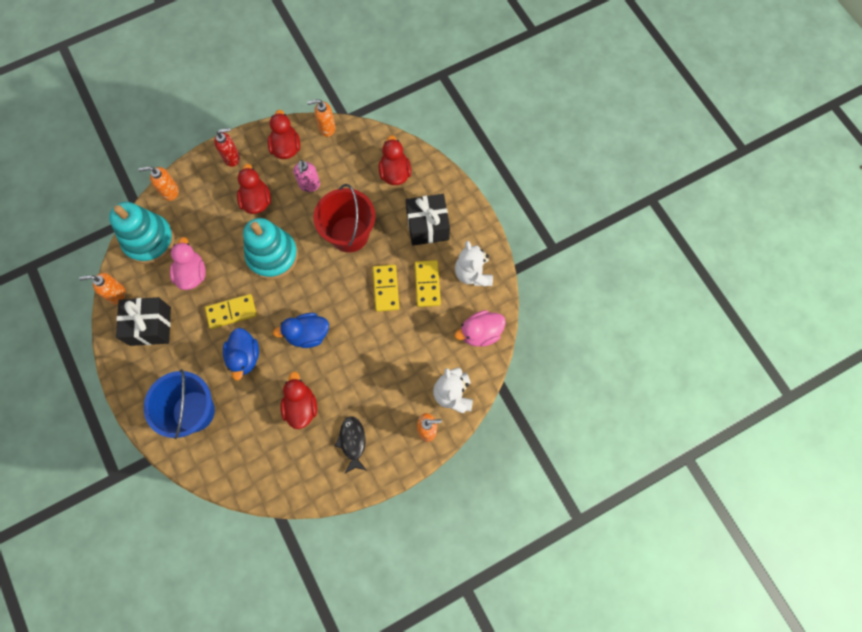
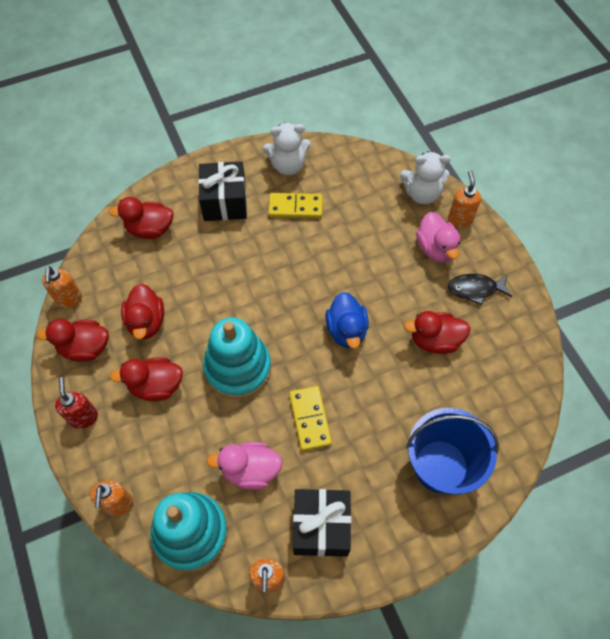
camera: 85 degrees left, 10 degrees down
(244, 357) = (371, 403): blue duck -> none
(309, 185) = (146, 322): pink soap dispenser -> red duck
(349, 234) = (222, 281): red bucket -> none
(386, 288) = (296, 247): yellow domino -> none
(480, 333) = (356, 165): pink duck -> pink duck (435, 248)

